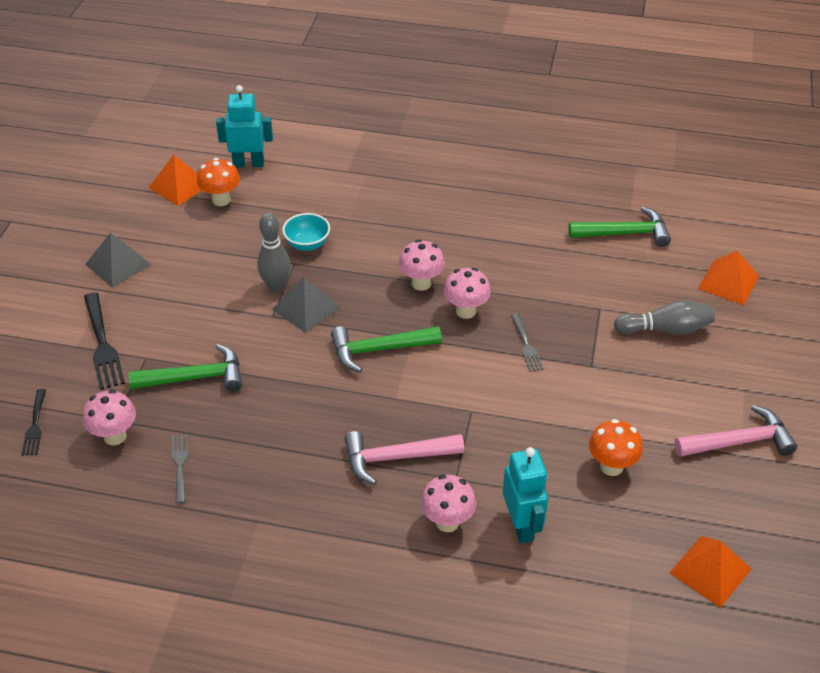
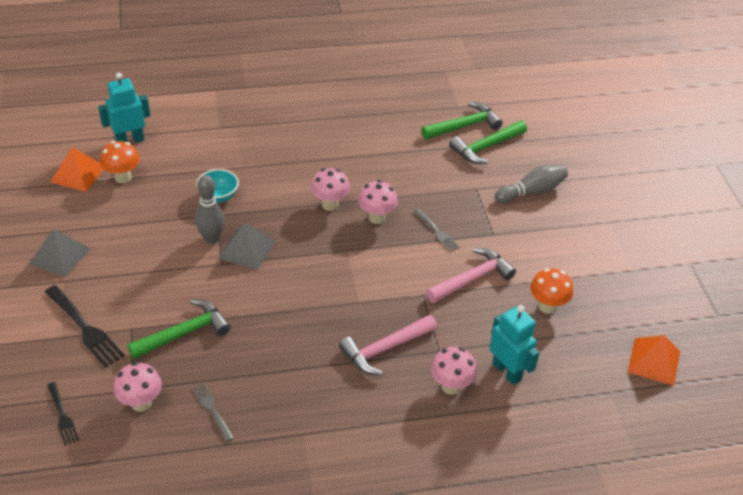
camera: 25 degrees left, 0 degrees up
(379, 350) = (325, 267): green hammer -> green hammer (486, 147)
(728, 282) = (557, 144): orange pyramid -> none
(739, 442) = (625, 261): pink hammer -> pink hammer (472, 279)

